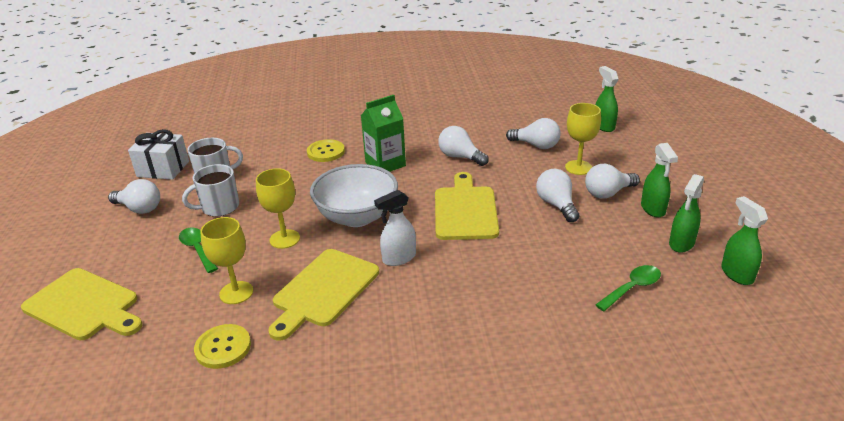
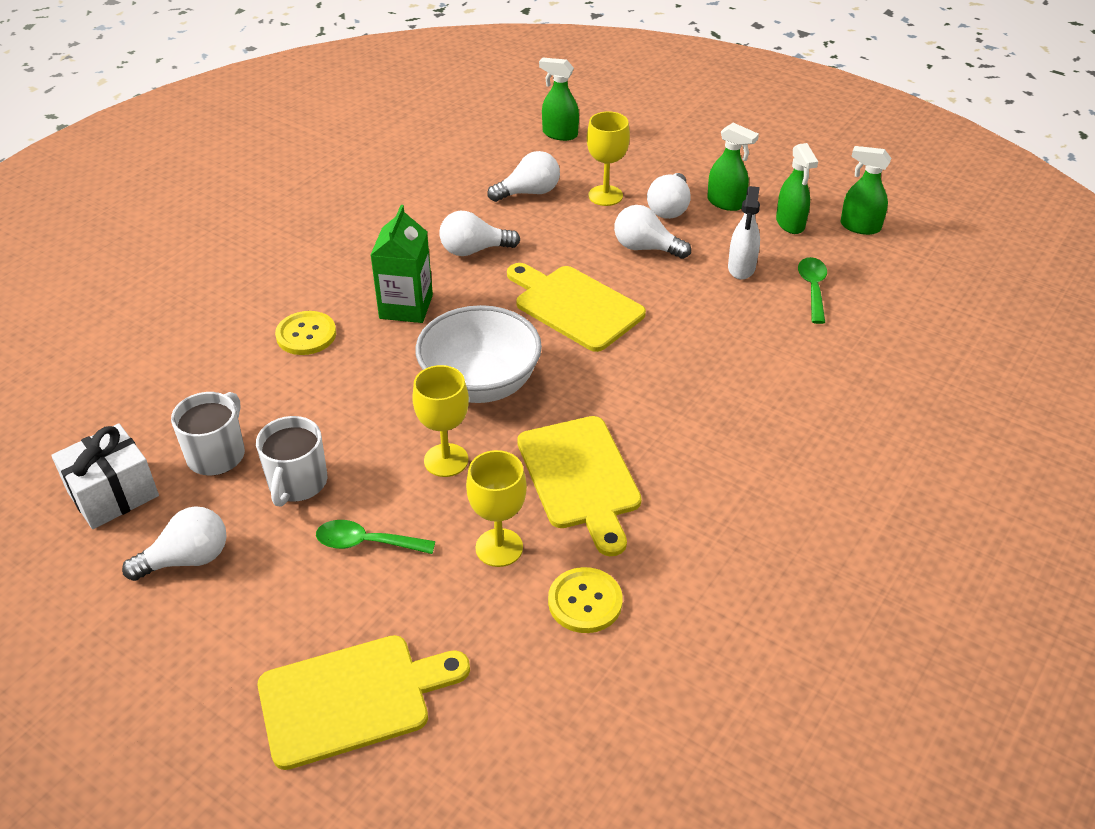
camera: 50 degrees left, 10 degrees up
(399, 258) = (594, 396): white spray bottle -> white spray bottle (741, 268)

